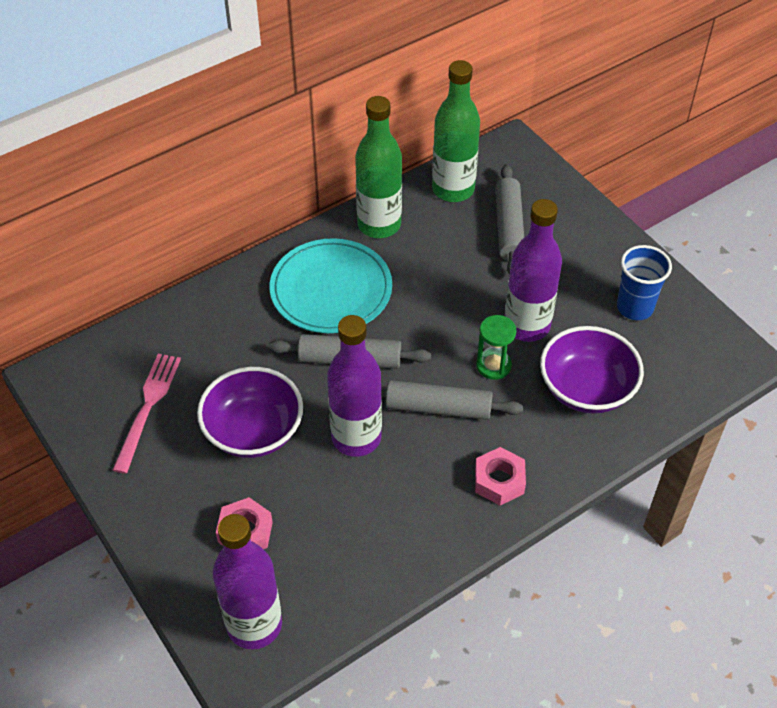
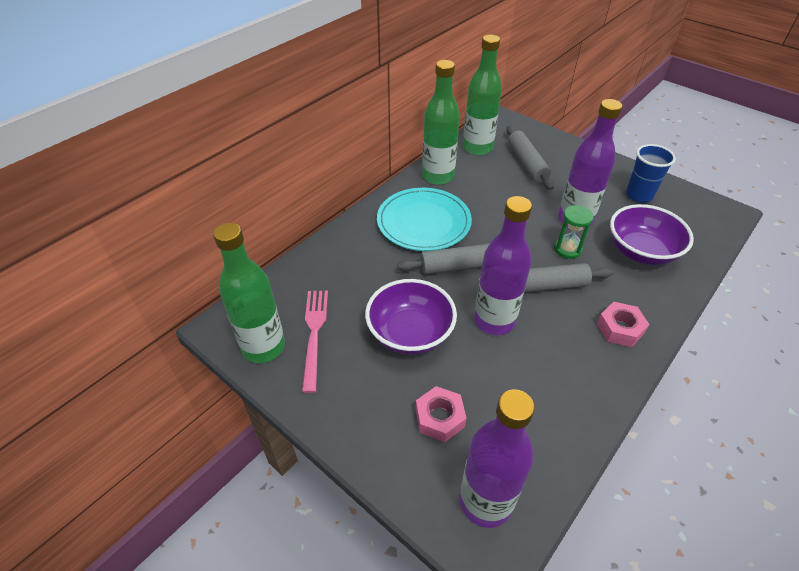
camera: 15 degrees left, 5 degrees down
(88, 410) = (263, 347): none -> green bottle

